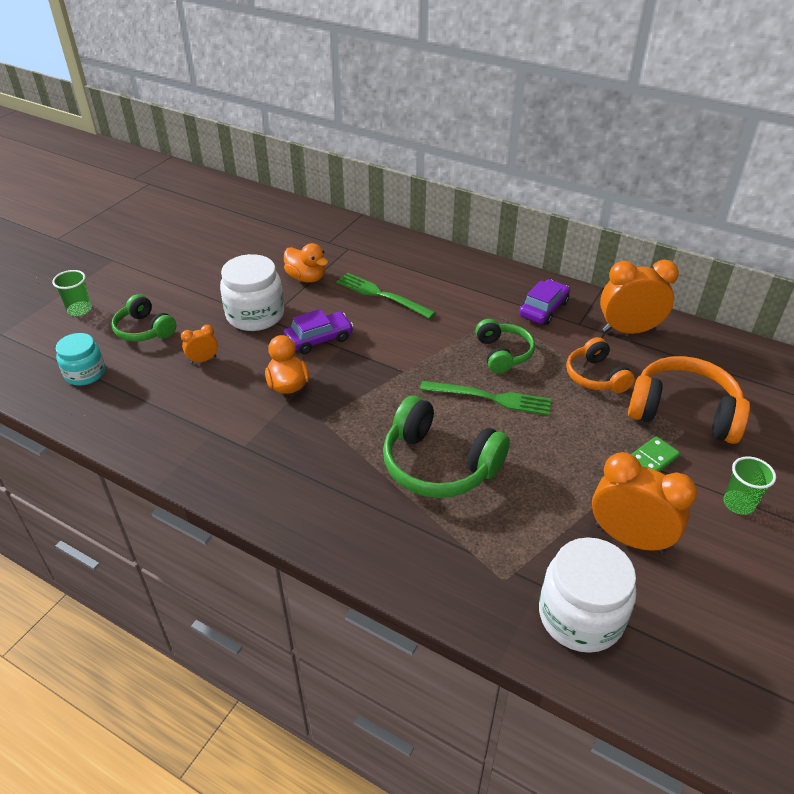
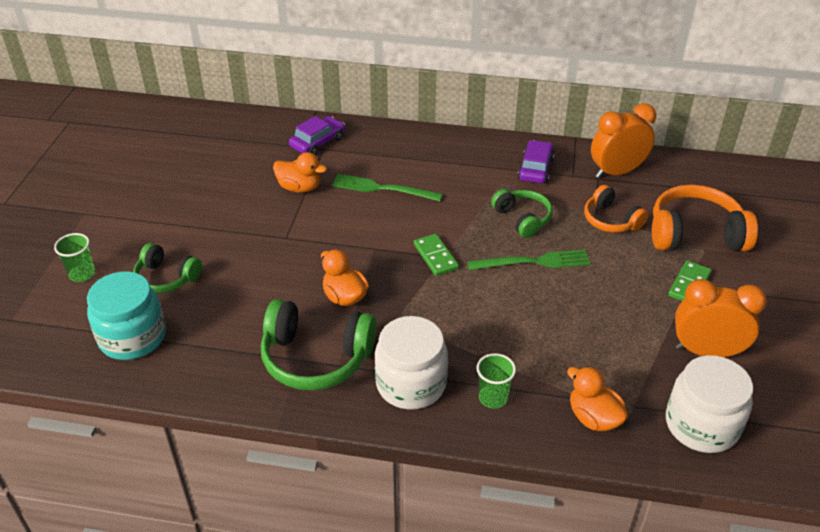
camera: 20 degrees left, 0 degrees up
(85, 373) = (132, 337): turquoise jar -> turquoise jar, size x1.58
(203, 360) = (246, 293): orange clock -> none
(255, 315) = (271, 236): white jar -> white jar (411, 384)
(318, 339) = (347, 245): purple car -> purple car (318, 142)
(395, 369) = (435, 257): none -> green domino
(439, 465) = (522, 333): green headphones -> green headphones (316, 358)
(464, 572) = (593, 418): none -> orange duck
(738, 504) = (772, 299): green cup -> green cup (493, 398)

